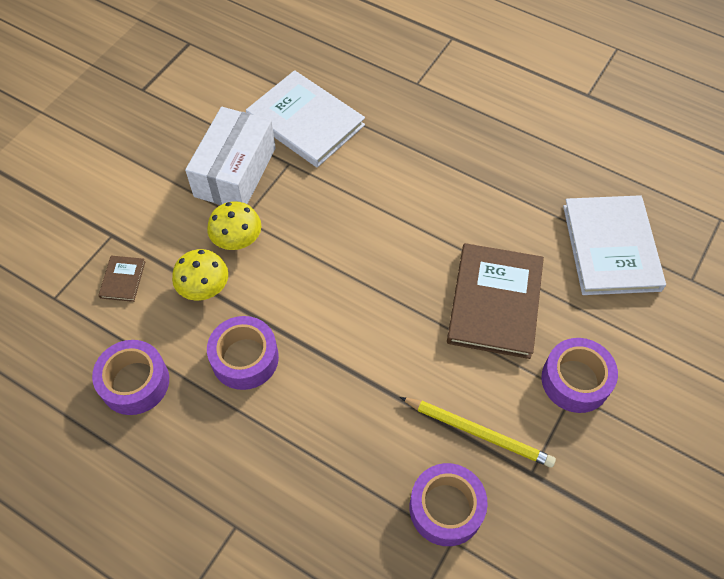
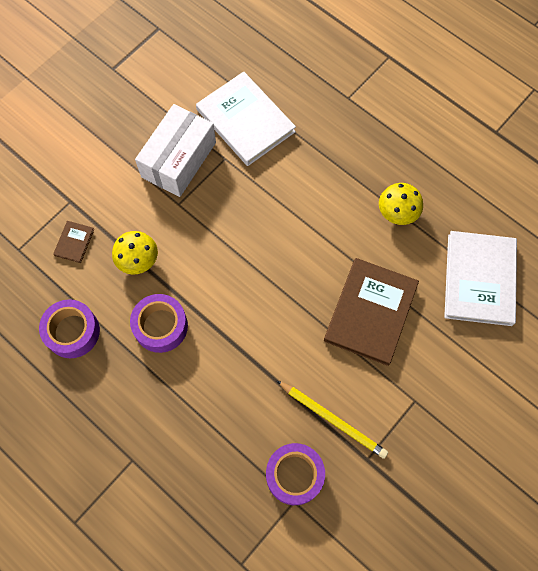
camera: 10 degrees right, 10 degrees up
(237, 239) = (171, 221): yellow mushroom -> yellow mushroom (397, 212)
(575, 380) = (420, 390): purple tape -> none

